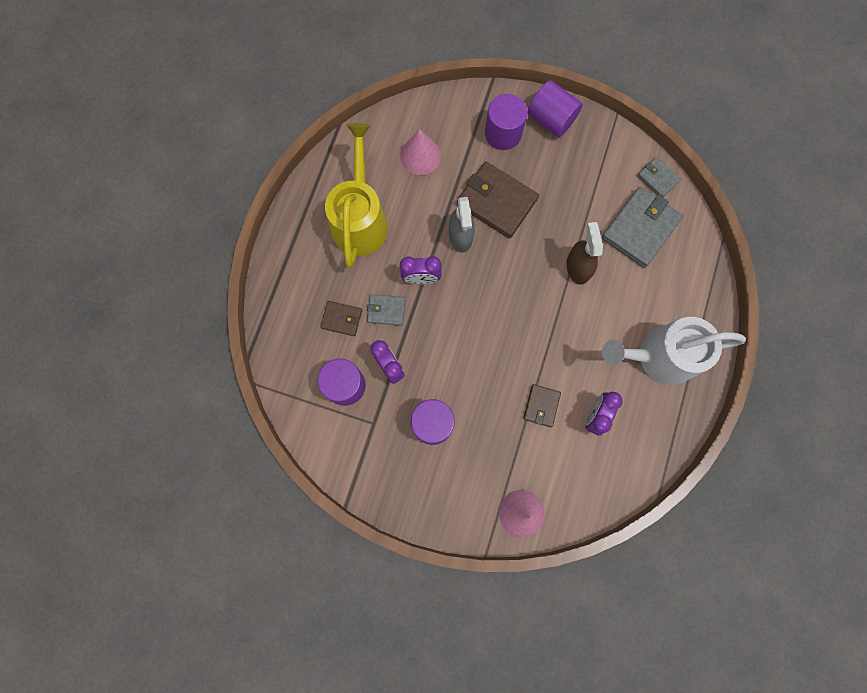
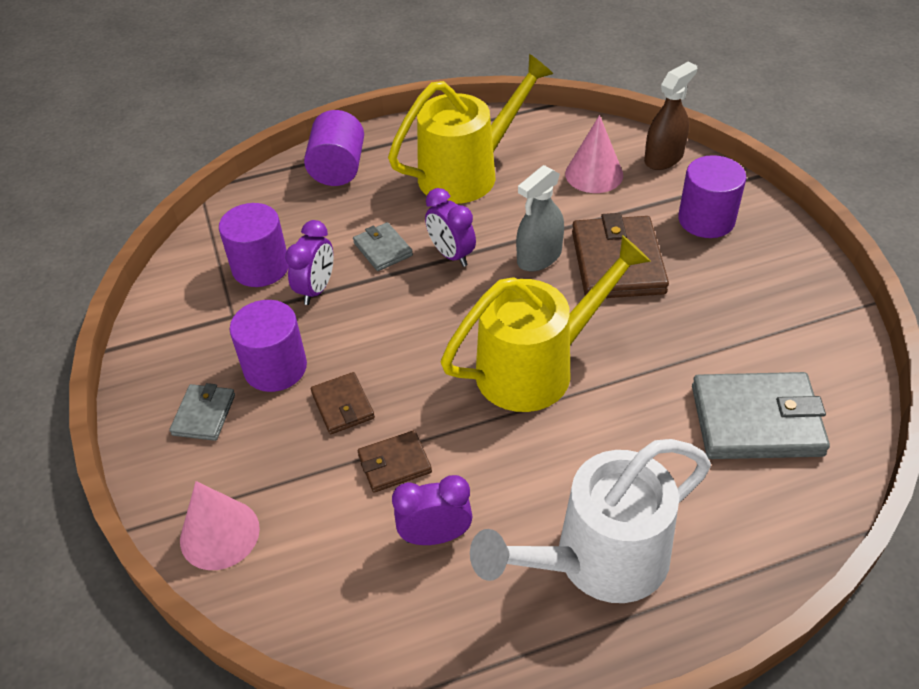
camera: 55 degrees right, 30 degrees down
(341, 319) = (338, 222): brown wallet -> brown wallet (343, 405)
(534, 296) = (537, 367): none -> yellow watering can
(551, 119) = (779, 248): purple cylinder -> purple cylinder (338, 169)
(578, 267) = (625, 387): brown spray bottle -> brown spray bottle (663, 158)
(657, 179) = (848, 396): grey wallet -> grey wallet (204, 415)
(658, 357) = (597, 561): white watering can -> white watering can turned 75 degrees counterclockwise

